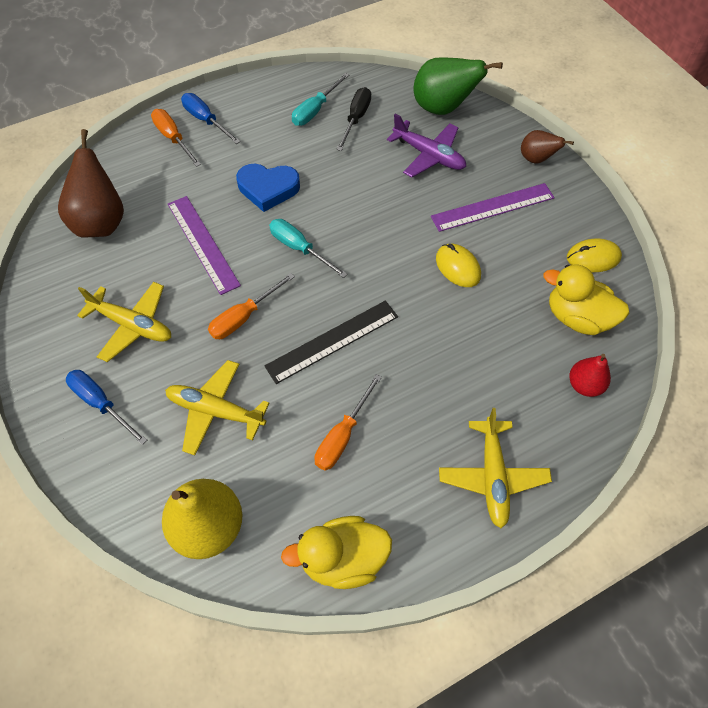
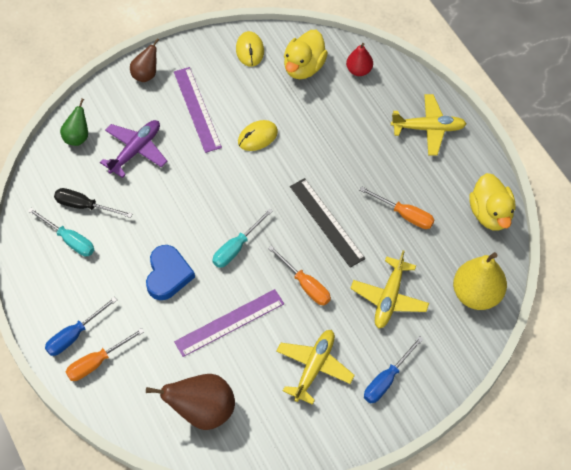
camera: 90 degrees left, 0 degrees up
(443, 108) = (77, 137): green pear -> green pear, size x0.57

